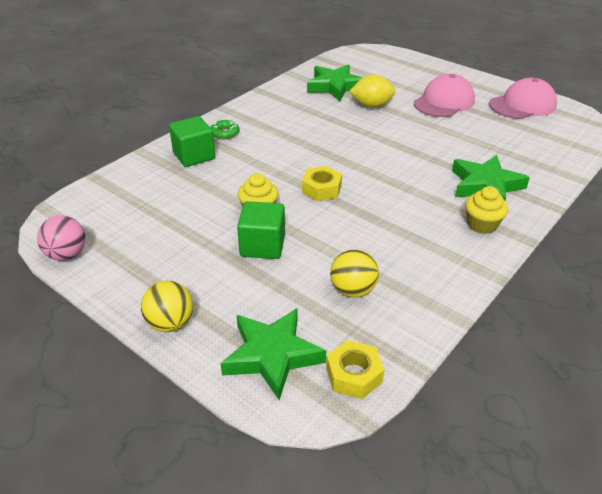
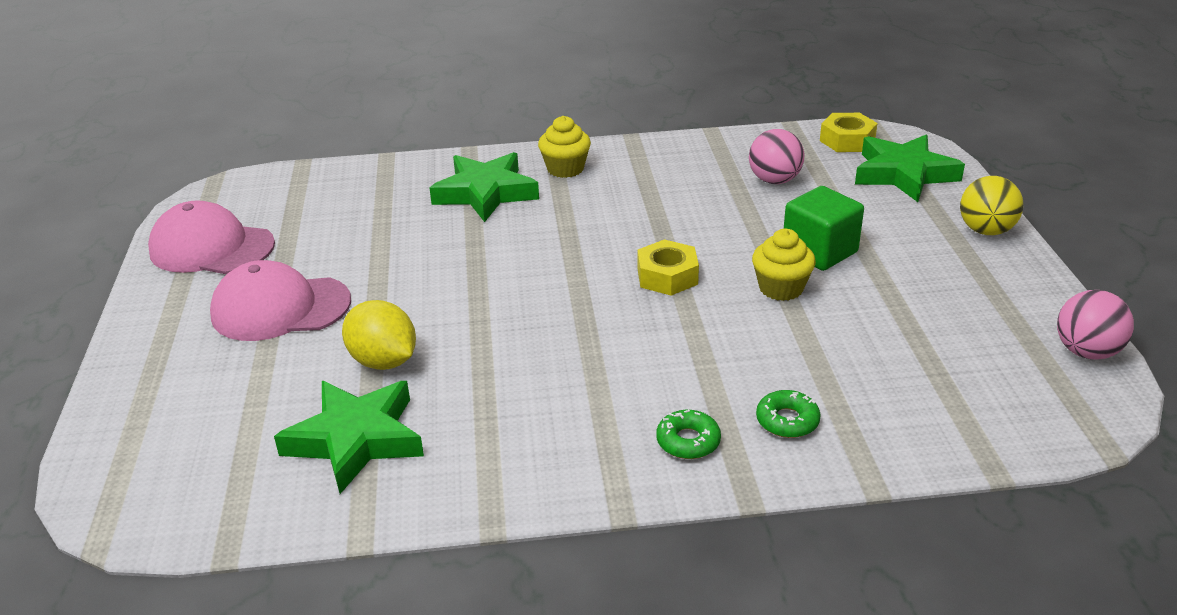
camera: 135 degrees left, 5 degrees down
(194, 156) = (787, 421): green cube -> green donut
(353, 290) = (774, 180): yellow ball -> pink ball

